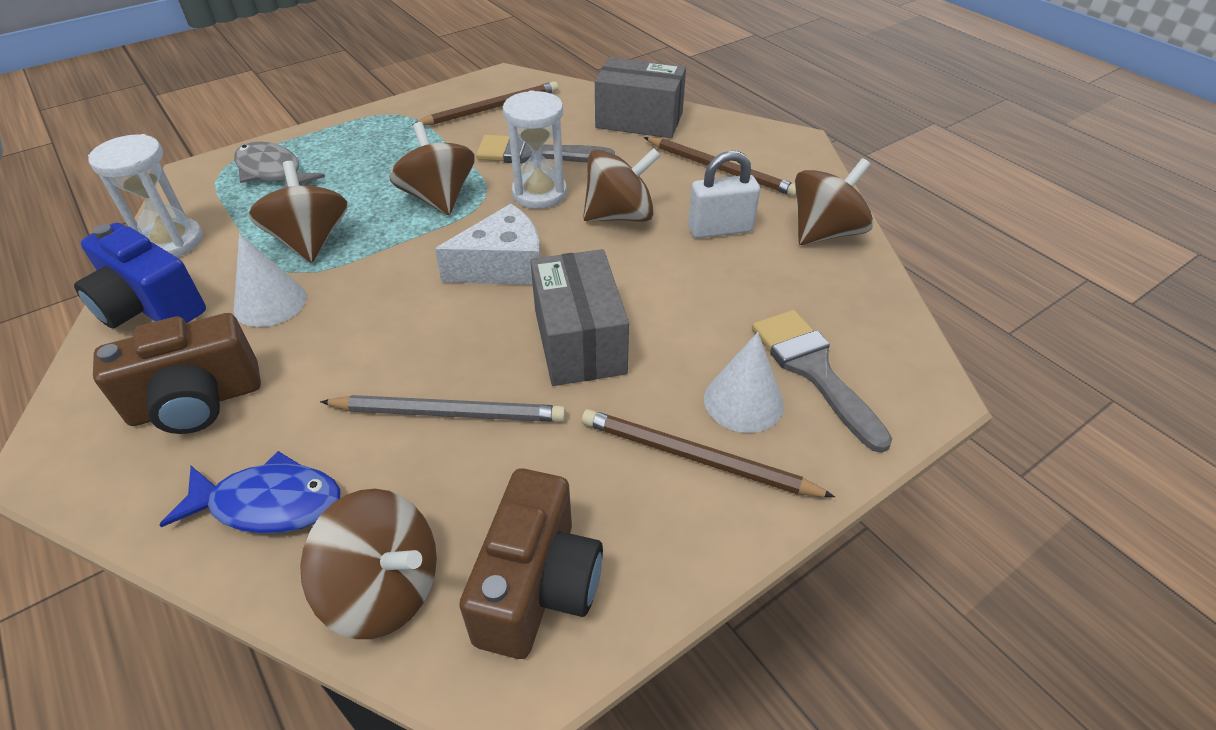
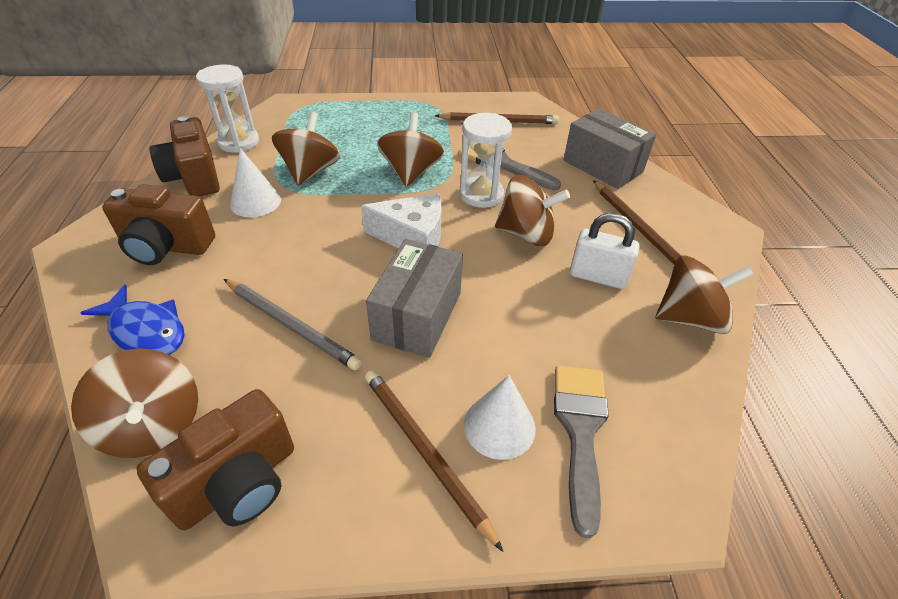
camera: 30 degrees right, 0 degrees up
(150, 307) = (194, 177): blue camera -> brown camera
(272, 172) = (327, 118): grey fish -> none

